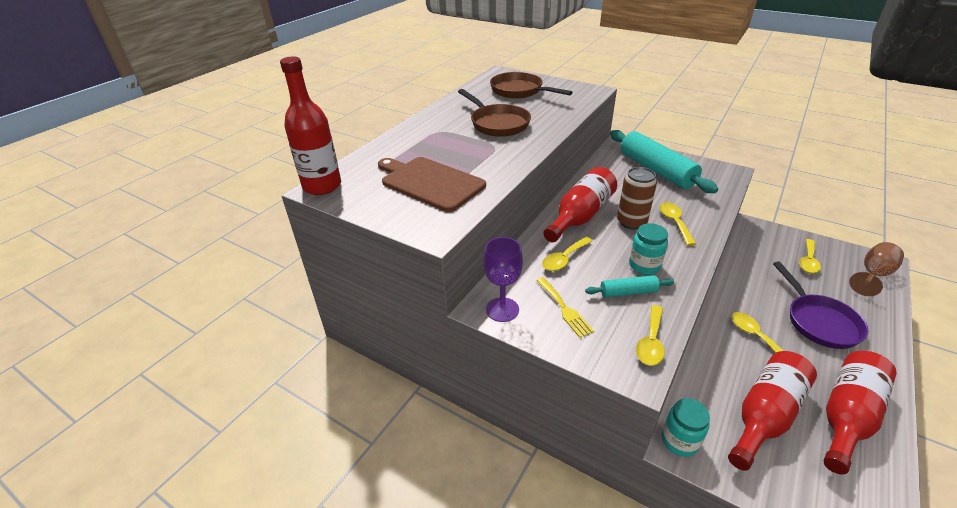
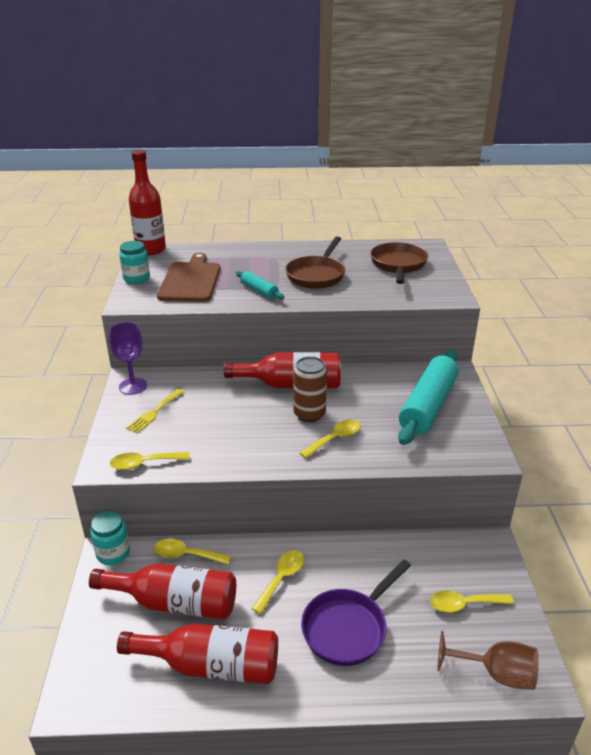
camera: 55 degrees right, 5 degrees down
(564, 259) = (218, 394): yellow spoon -> yellow spoon (186, 555)
(628, 292) = (200, 437): turquoise rolling pin -> turquoise rolling pin (259, 291)
(644, 265) = (246, 437): turquoise jar -> turquoise jar (136, 278)

